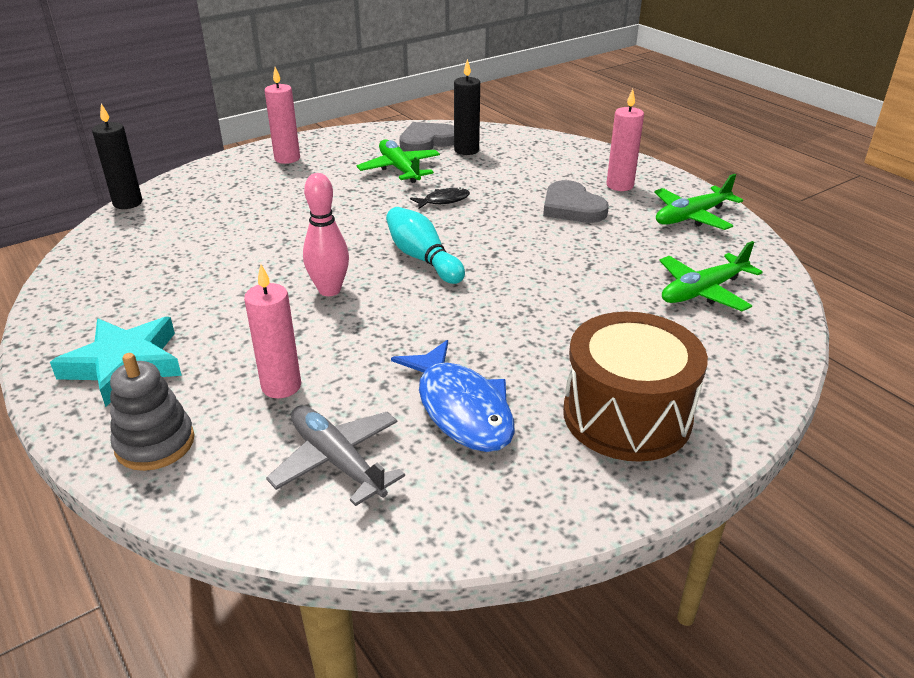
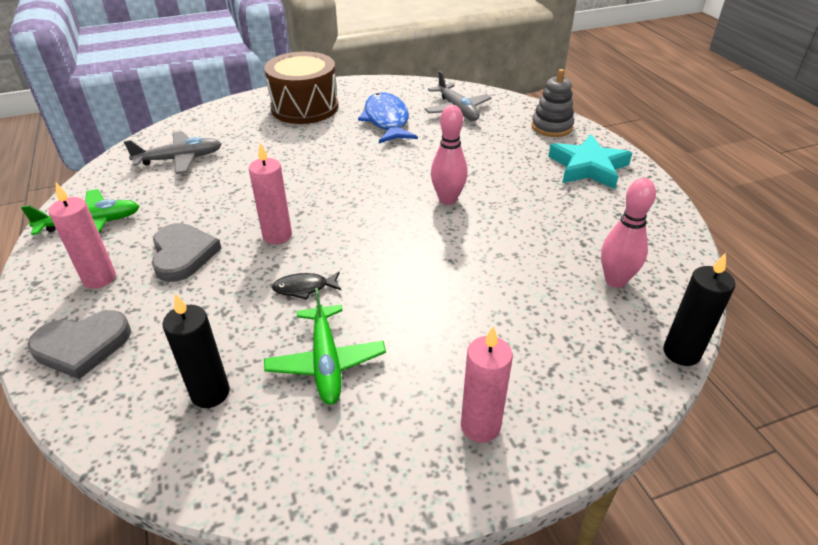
camera: 165 degrees left, 5 degrees up
(157, 240) = (615, 280): none -> pink bowling pin
(281, 386) = (485, 143): pink candle -> pink candle (277, 236)
(423, 258) = (362, 217): turquoise bowling pin -> none
(427, 141) = (251, 435): grey heart -> grey heart (82, 346)
(703, 291) = (180, 159): green plane -> grey plane

